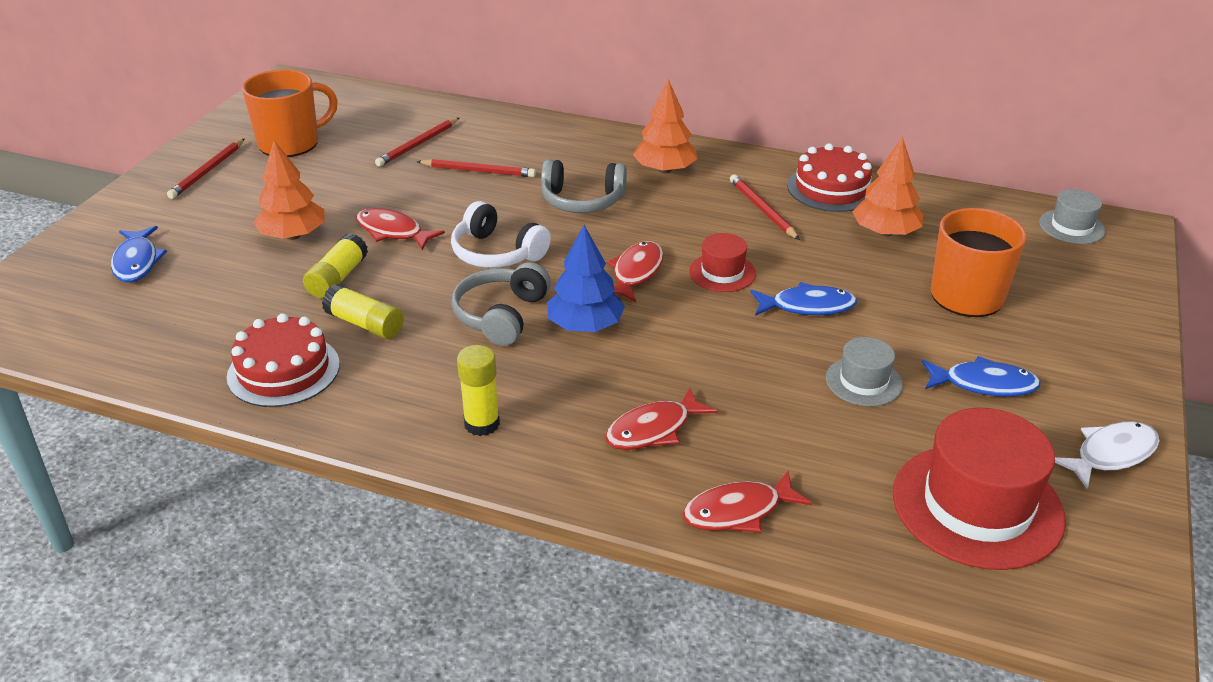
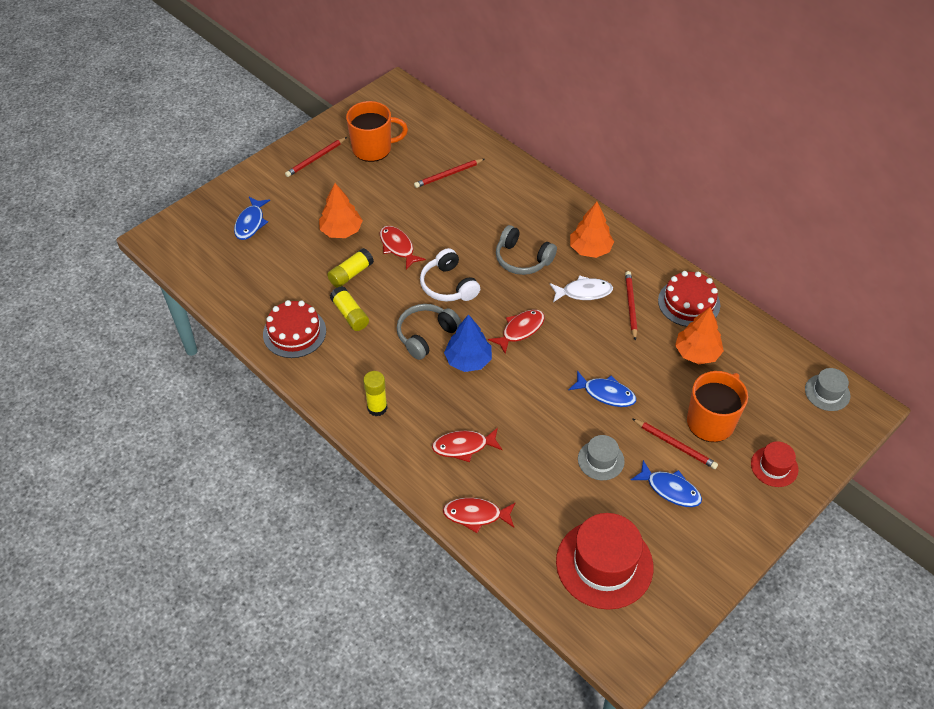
camera: 25 degrees right, 15 degrees up
(478, 171) = (473, 211): red pencil -> red pencil (675, 445)
(722, 272) = (572, 349): red hat -> red hat (774, 466)
(1111, 454) = (706, 564): white fish -> white fish (584, 292)

